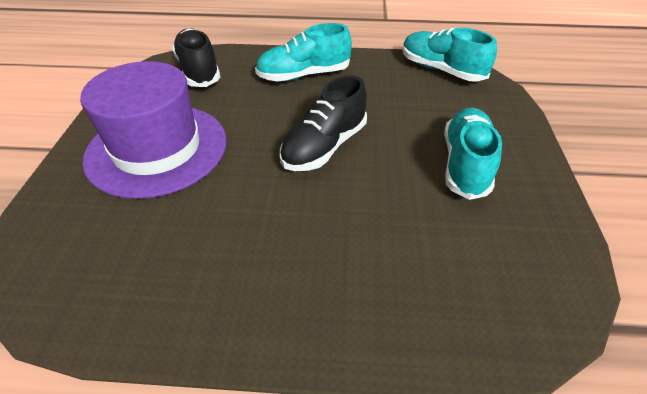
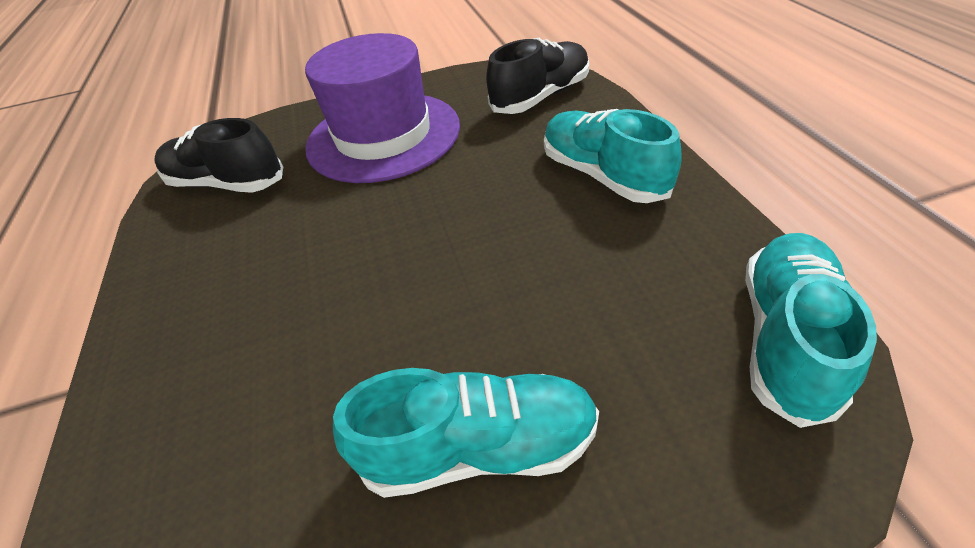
camera: 75 degrees right, 0 degrees up
(324, 146) = (444, 254): black shoe -> black shoe (227, 183)

